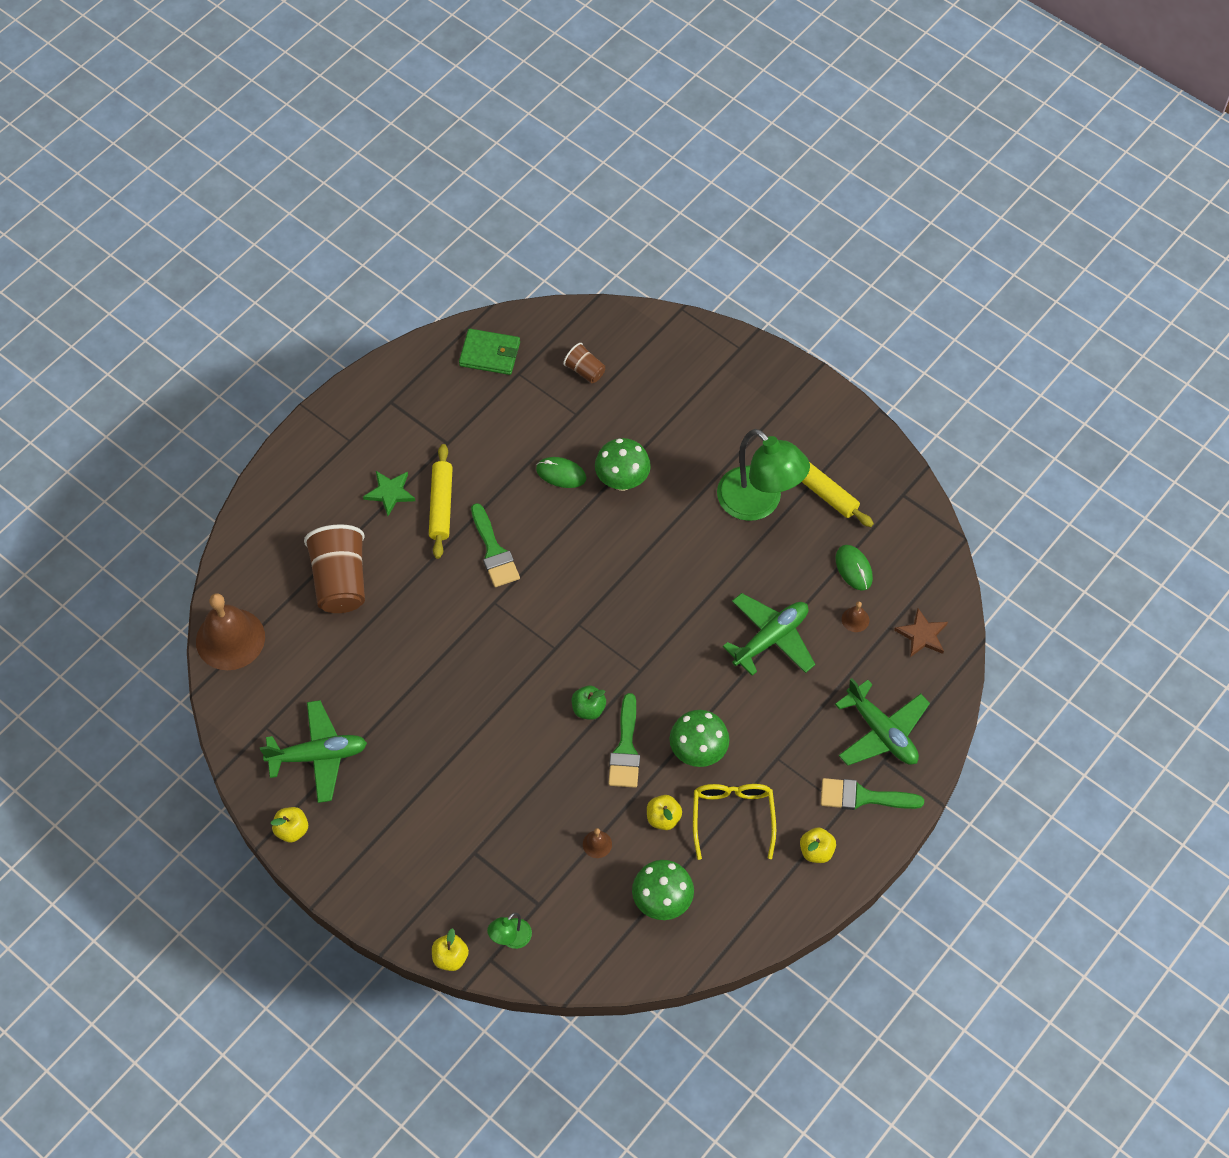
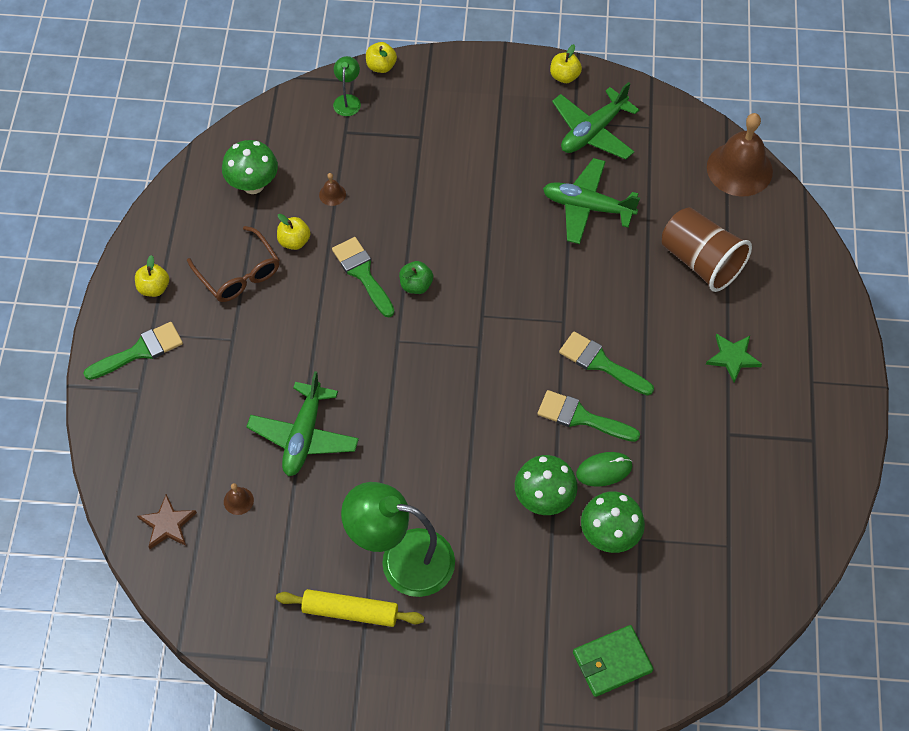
camera: 145 degrees right, 0 degrees up
(441, 505) = (680, 374): yellow rolling pin -> none
(490, 354) = (772, 548): green wallet -> green wallet (612, 662)
(545, 521) = (581, 417): none -> green brush
(585, 371) = (670, 591): brown cup -> none
(698, 752) = (301, 305): green mushroom -> green mushroom (609, 535)
(733, 817) = (239, 274): yellow glasses -> brown glasses
(854, 568) = (270, 550): green mouse -> none
(881, 732) = (154, 413): green plane -> green plane (587, 207)

